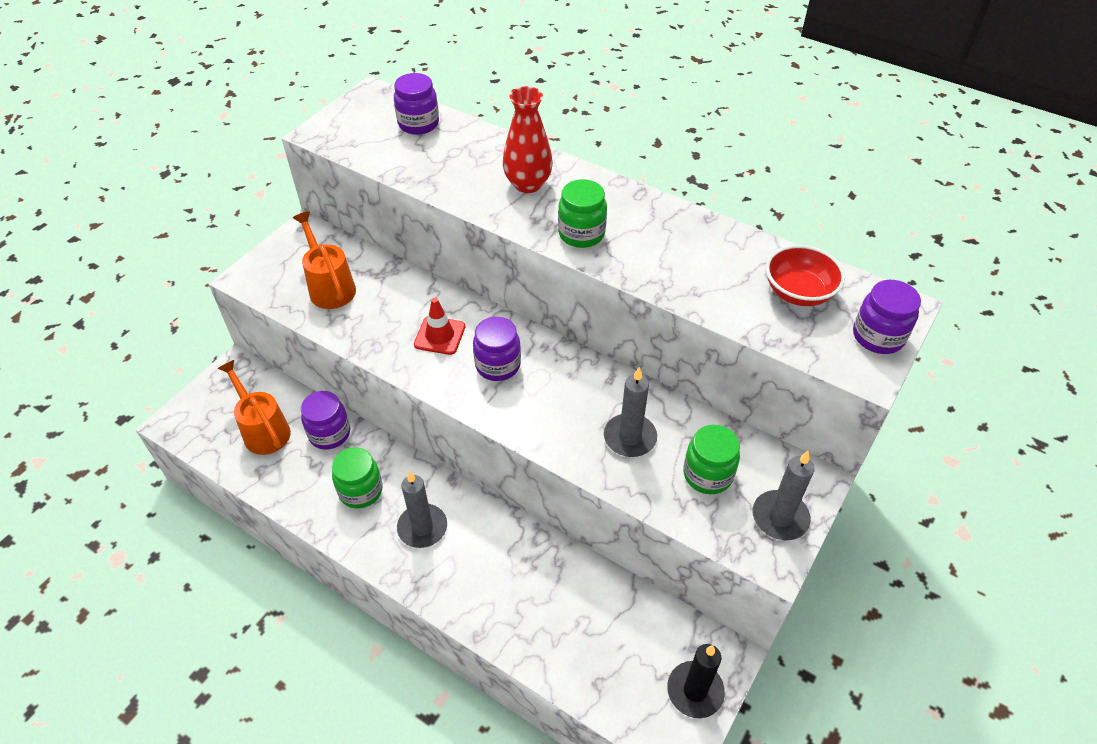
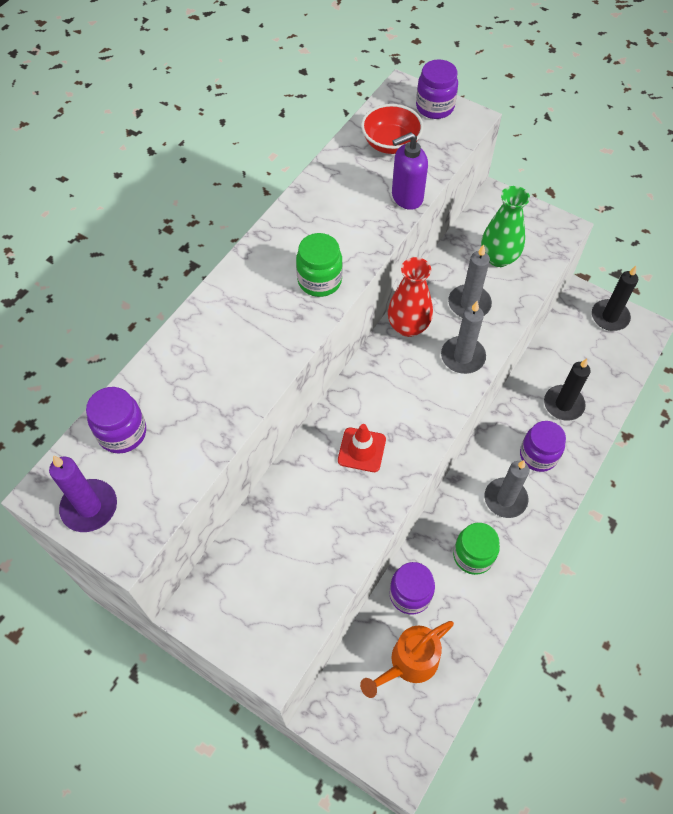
camera: 90 degrees left, 10 degrees up
(329, 286) = (291, 565): orange watering can -> none
(354, 113) = (89, 507): none -> purple candle
(498, 365) = (397, 399): purple jar -> purple jar (538, 455)
(528, 184) = (243, 323): red vase -> red vase (408, 326)
(547, 607) = (563, 404): none -> black candle
(707, 474) = (498, 258): green jar -> green vase
(710, 304) = (406, 197): none -> purple soap dispenser
(780, 517) = (529, 221): grey candle -> grey candle (462, 357)

